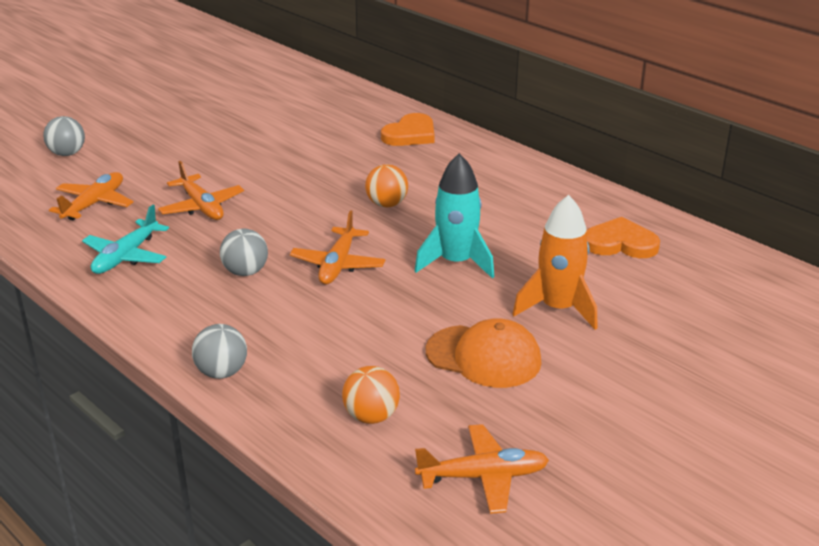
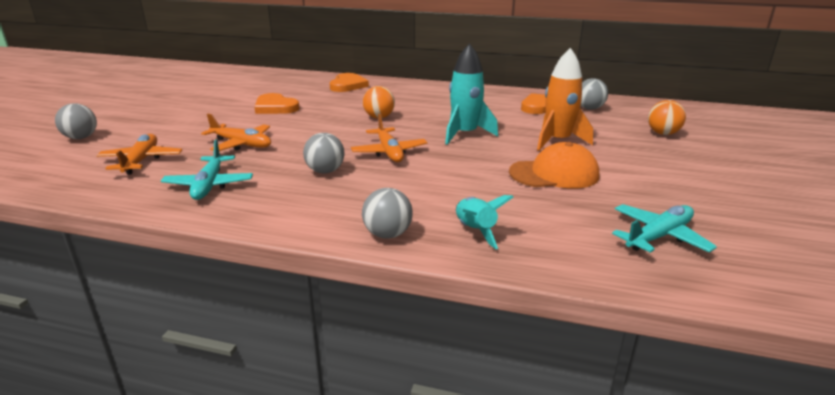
camera: 30 degrees left, 5 degrees down
(288, 155) = (275, 107): none -> orange heart
(305, 399) = (475, 231): none -> turquoise rocket
(371, 416) = (536, 226): orange ball -> orange ball (662, 133)
(483, 477) = (659, 236): orange plane -> turquoise plane
(686, 265) = (589, 108): none -> grey ball

